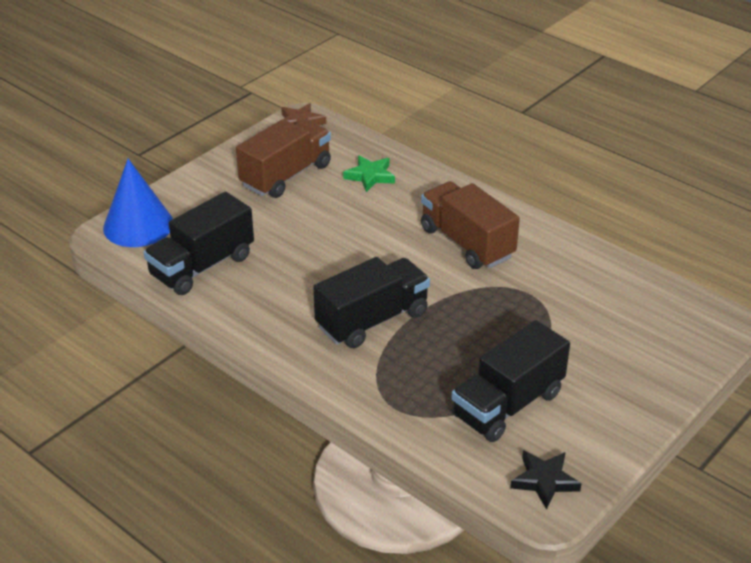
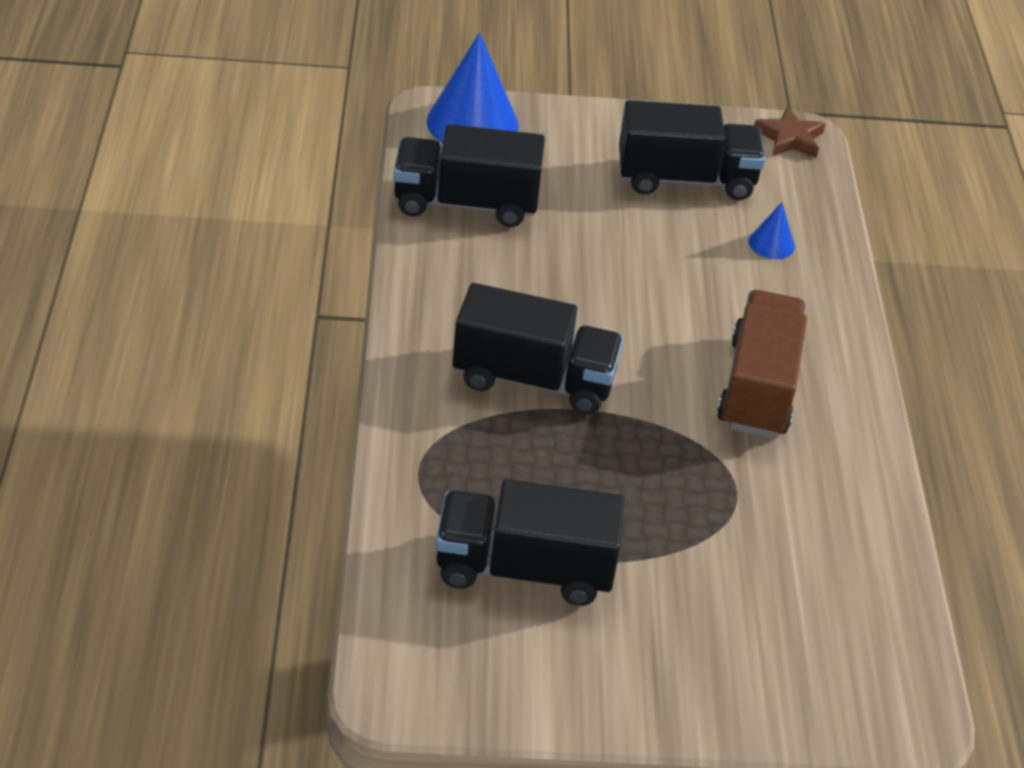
camera: 45 degrees right, 5 degrees up
(286, 175) = (685, 179): brown truck -> black truck
(370, 176) = (771, 244): green star -> blue cone
(544, 481) = (436, 666): black star -> none

